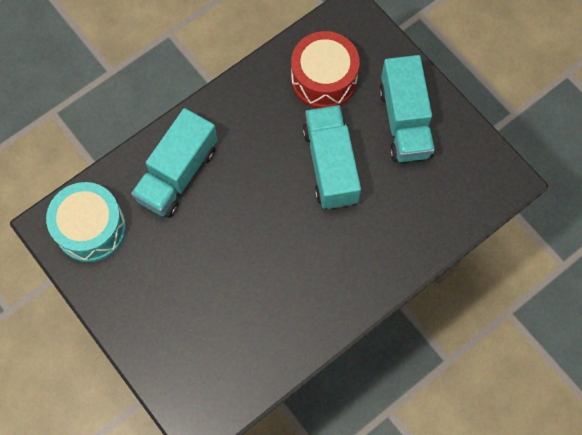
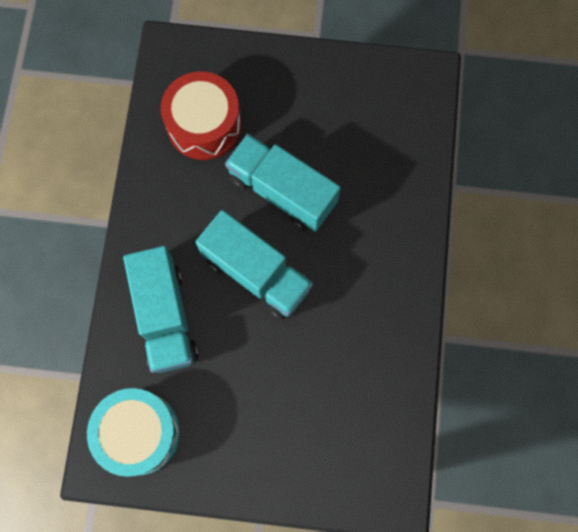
camera: 45 degrees left, 5 degrees up
(404, 121) = (304, 101): turquoise truck -> turquoise truck (256, 273)

